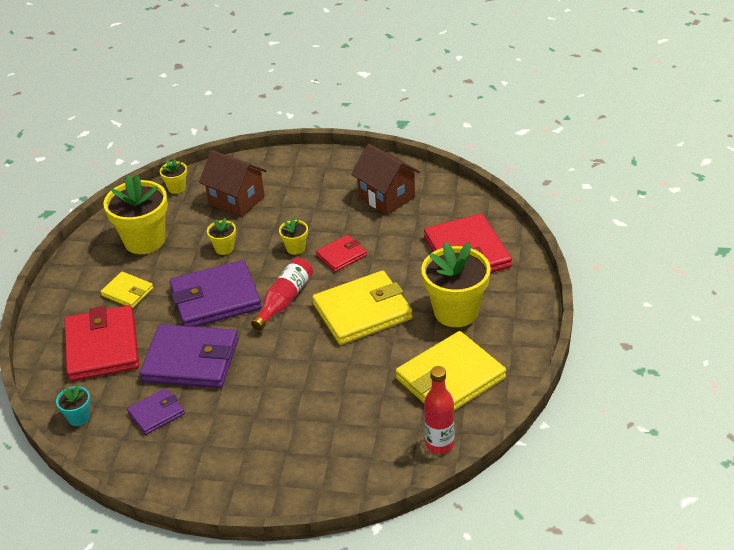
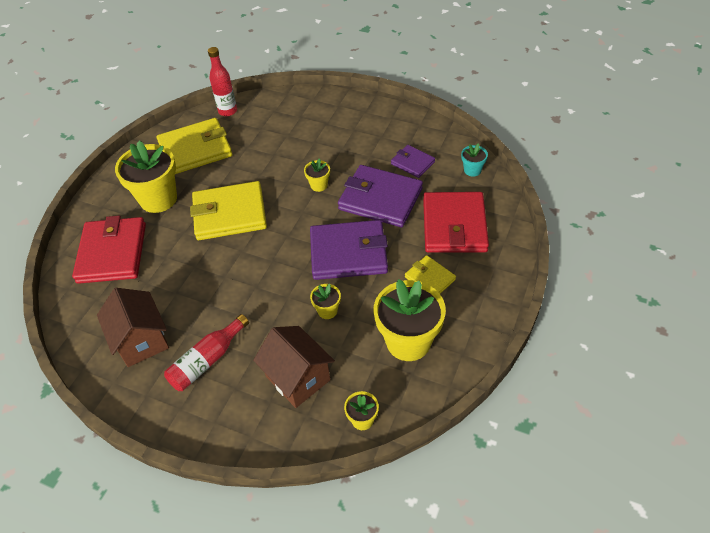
camera: 165 degrees left, 10 degrees up
(156, 413) = (412, 163): purple wallet -> purple wallet turned 60 degrees clockwise
(284, 300) = (288, 238): red bottle -> red bottle (207, 360)
(295, 248) = (258, 294): yellow flower pot -> yellow flower pot (319, 185)
(341, 255) = (220, 275): red wallet -> none

